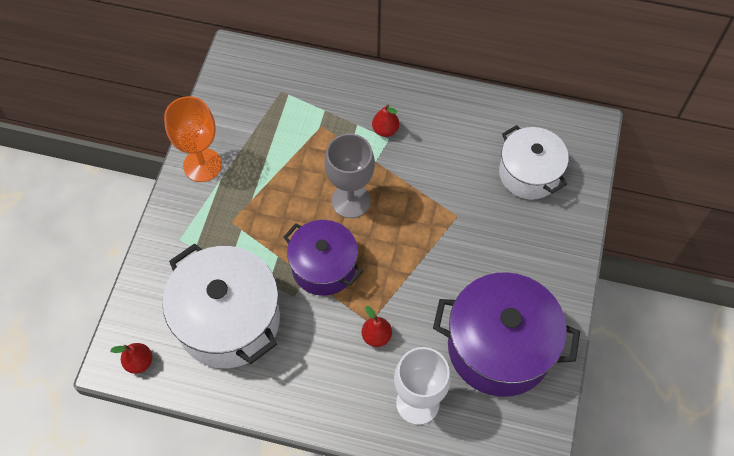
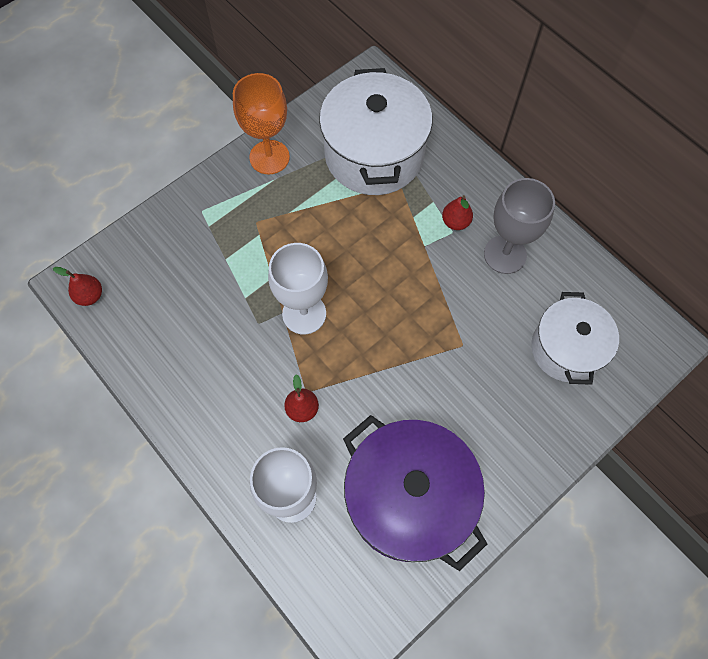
camera: 35 degrees right, 5 degrees up
(228, 320) = (187, 308): white pot -> white pot (374, 155)
(324, 267) = (304, 314): purple pot -> white goblet
(350, 201) = (374, 268): grey goblet -> grey goblet (505, 254)

